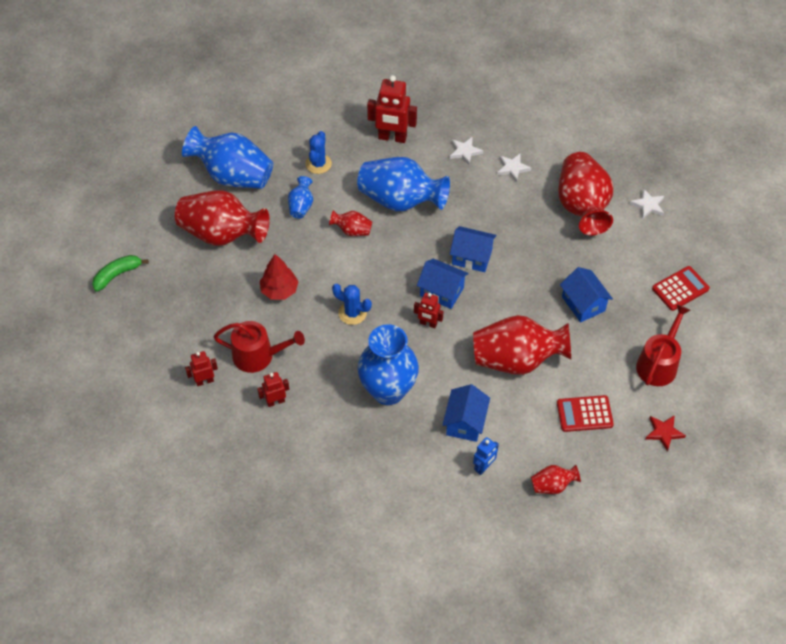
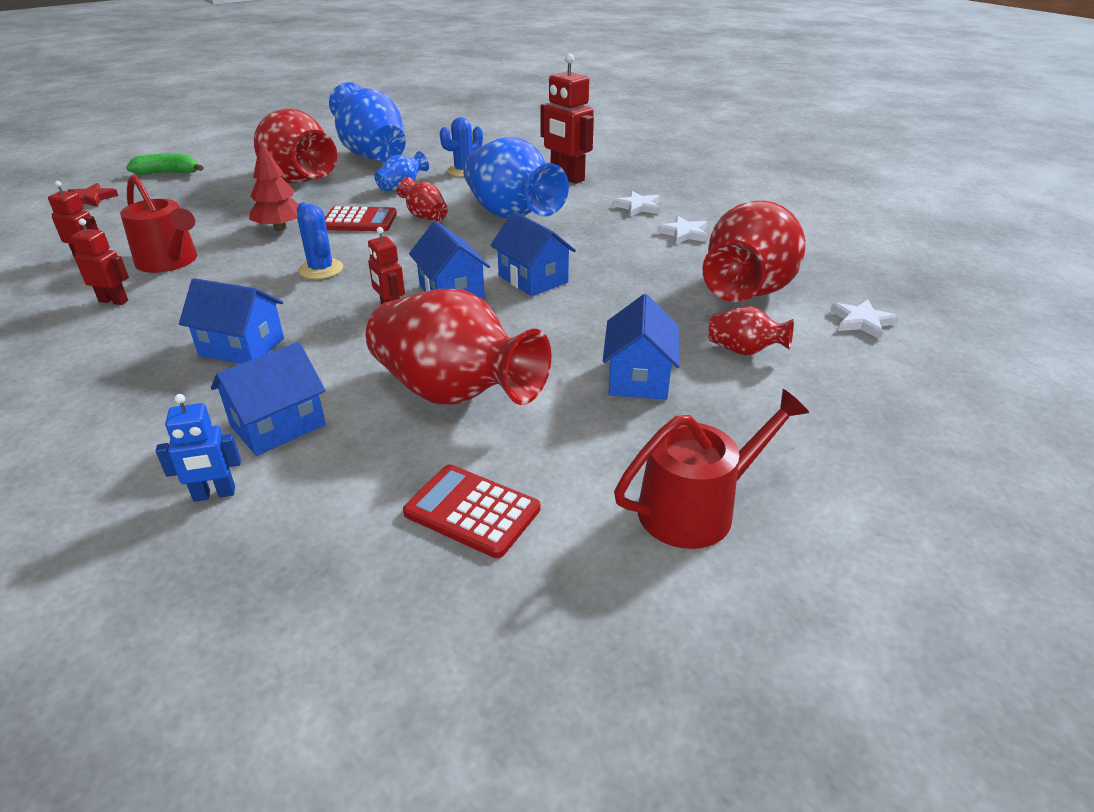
camera: 35 degrees right, 20 degrees down
(388, 390) = (242, 347): blue vase -> blue house
(552, 485) = (274, 588): red vase -> red vase (744, 351)
(664, 432) = (594, 627): red star -> red star (90, 199)
(680, 289) = (838, 428): red calculator -> red calculator (359, 221)

